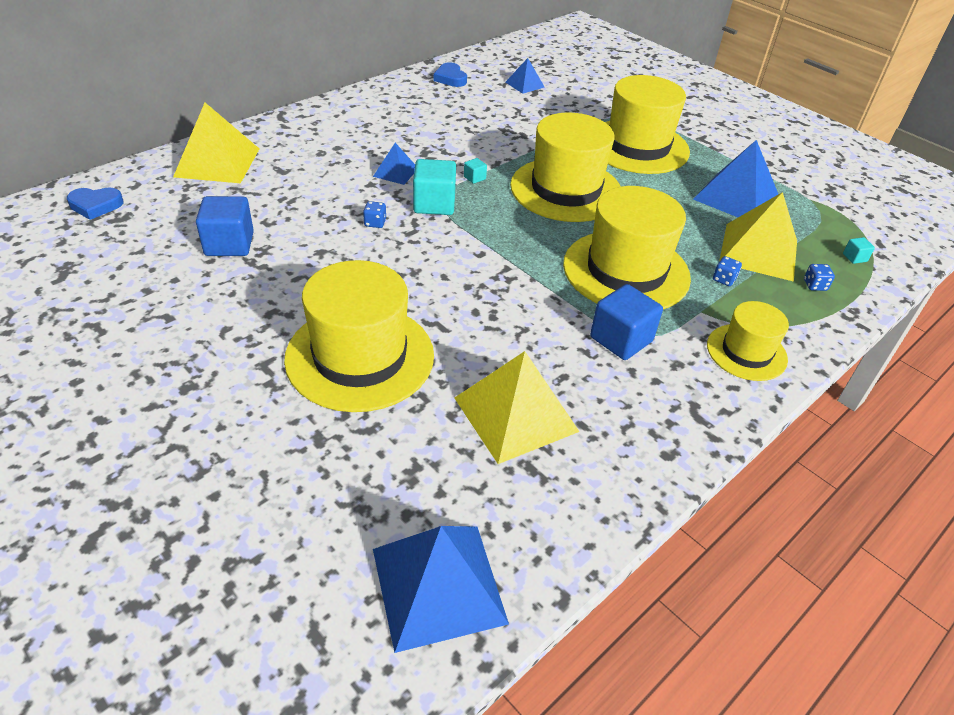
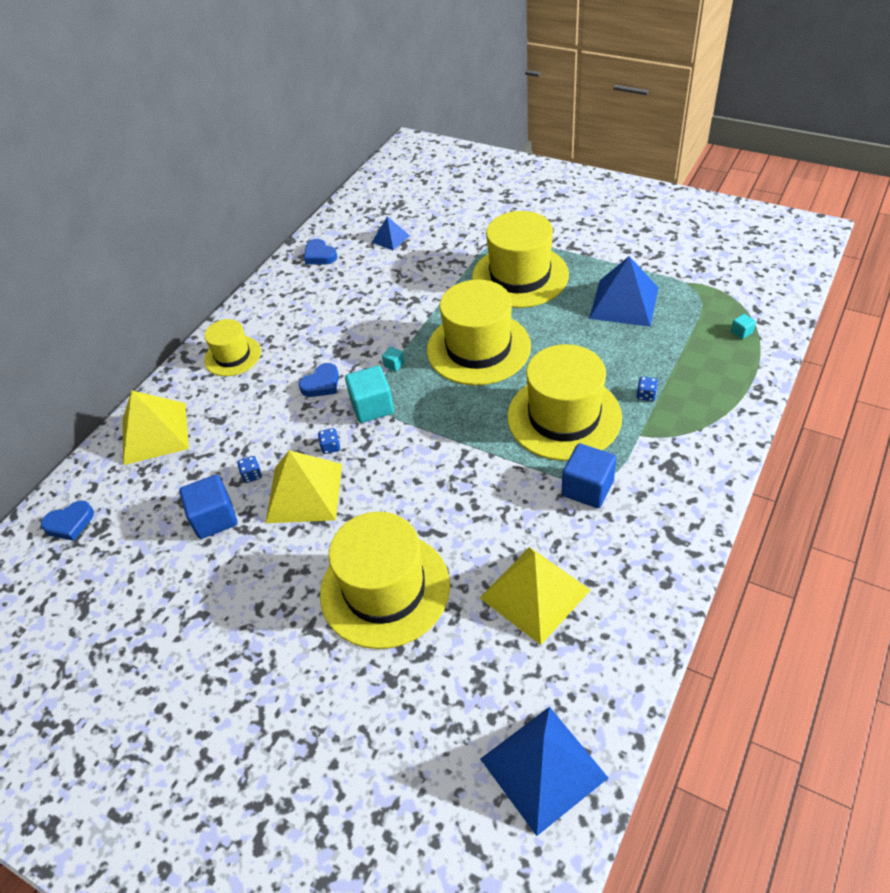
camera: 10 degrees left, 5 degrees up
(395, 172) = (321, 384): blue pyramid -> blue heart
(746, 352) = (690, 462): yellow hat -> yellow hat (232, 356)
(759, 251) = (663, 355): yellow pyramid -> yellow pyramid (304, 493)
(815, 285) = (719, 373): blue dice -> blue dice (252, 475)

